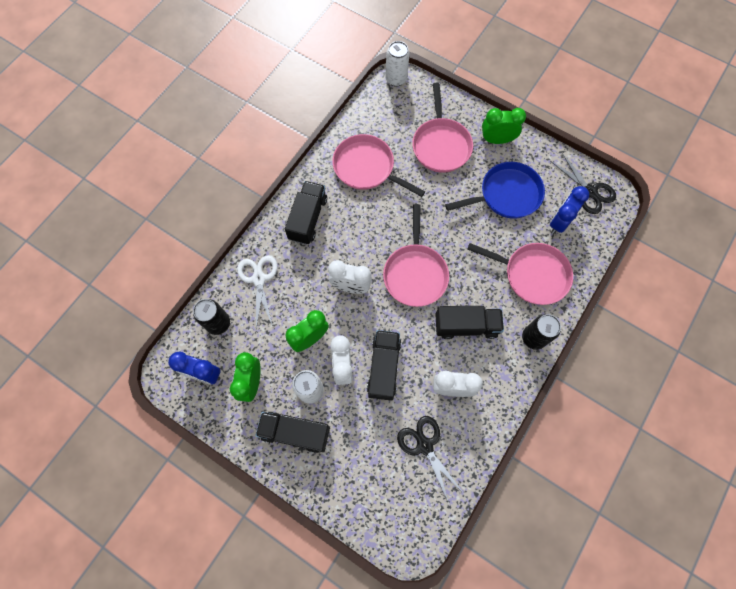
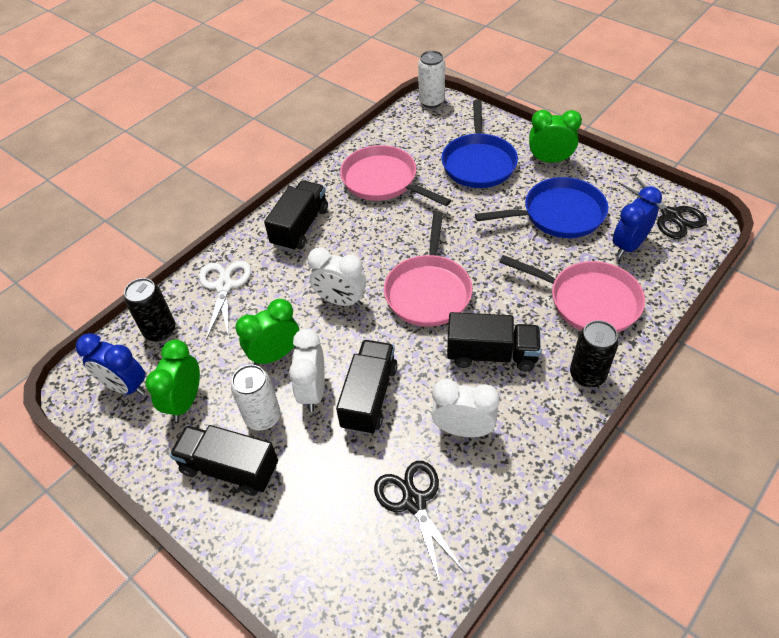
camera: 10 degrees right, 20 degrees down
(441, 145) = (478, 163): pink pan -> blue pan

